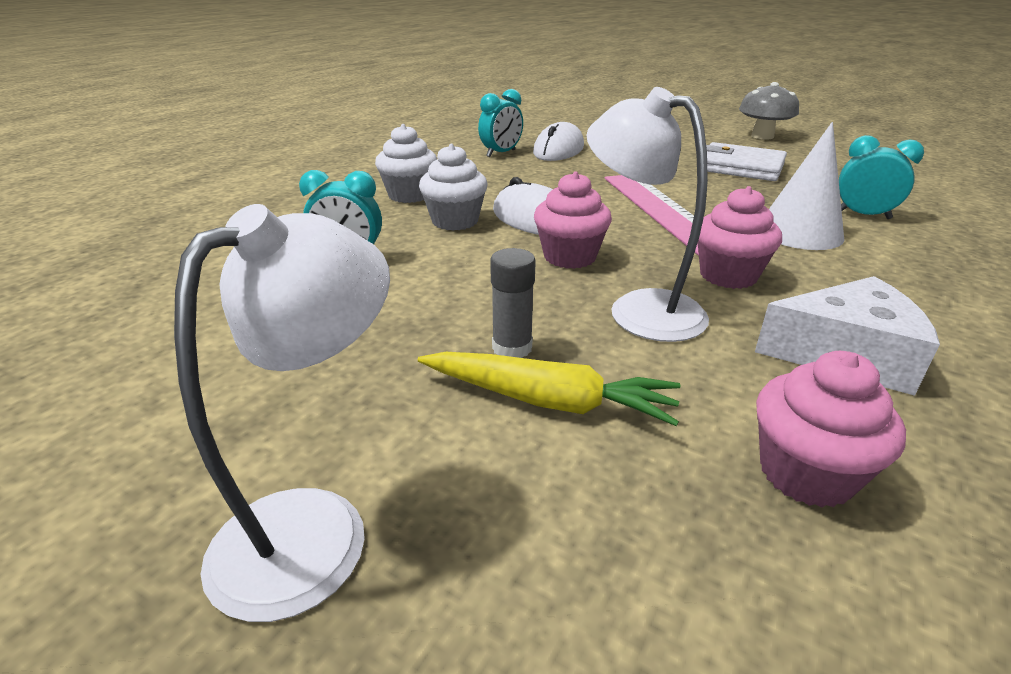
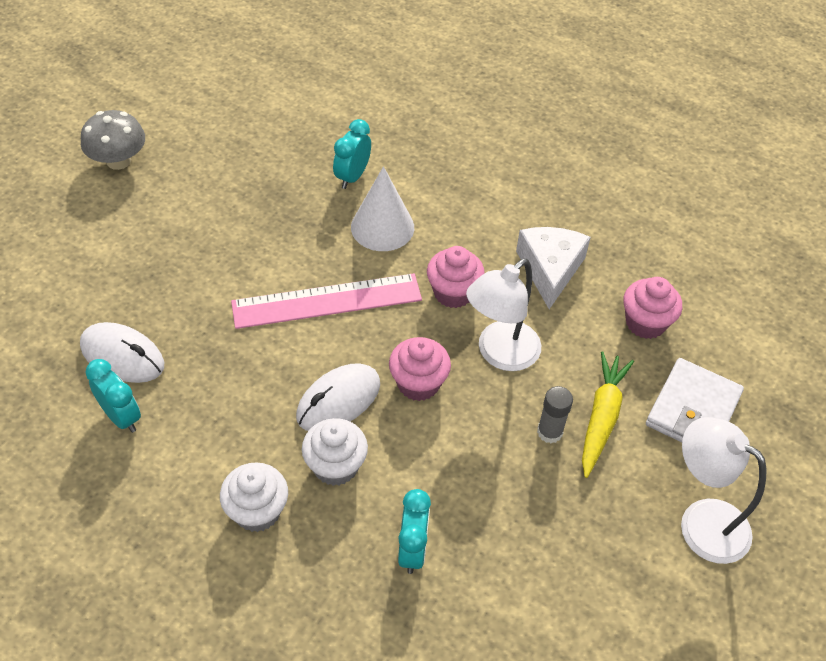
camera: 90 degrees left, 20 degrees up
(740, 167) = (221, 212): white wallet -> white wallet (692, 410)

